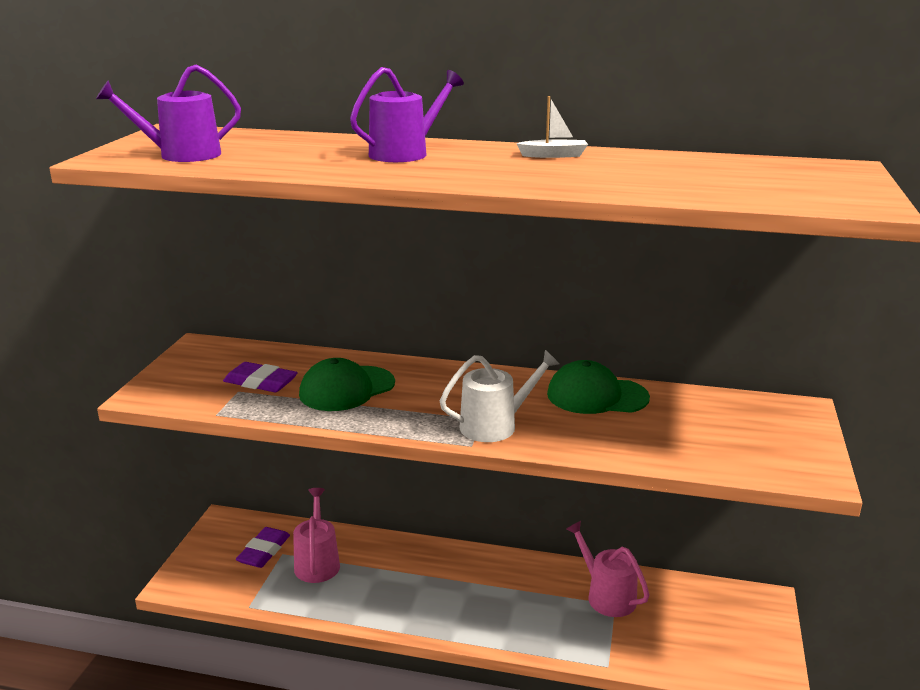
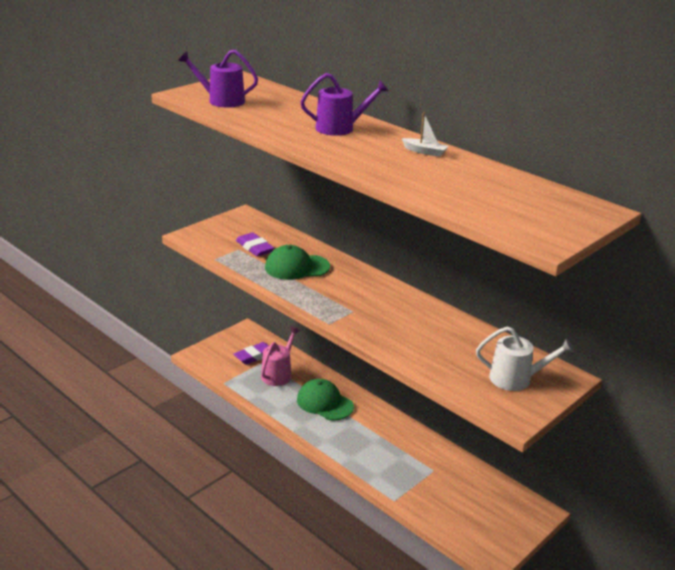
camera: 30 degrees right, 5 degrees up
(494, 425) = (355, 317): white watering can -> white watering can (515, 379)
(597, 396) = (439, 321): green cap -> green cap (324, 403)
(607, 596) = (433, 464): pink watering can -> none

